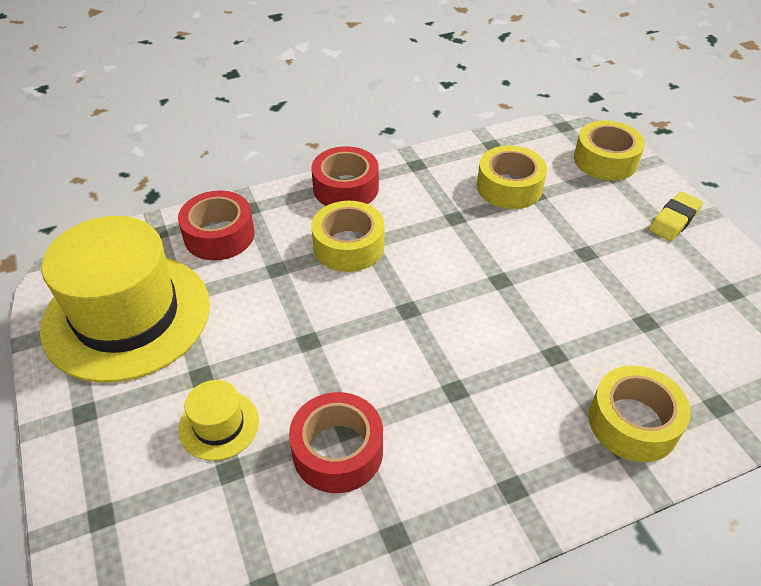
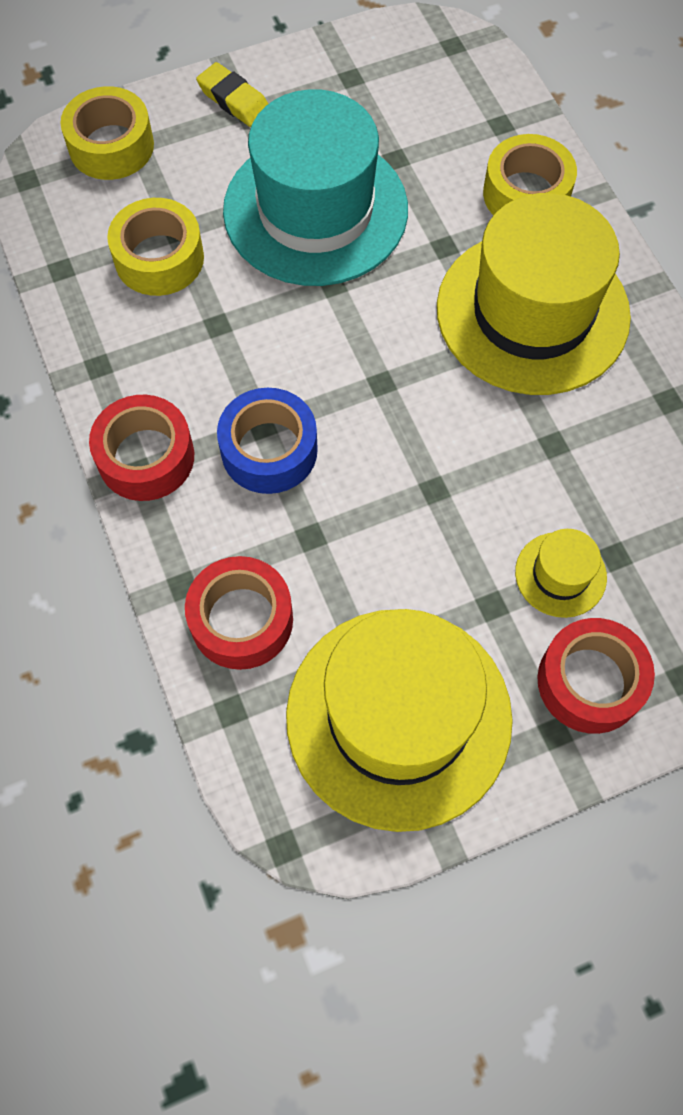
camera: 90 degrees left, 20 degrees up
(337, 451) = (582, 452): red tape -> red tape (590, 681)
(348, 246) = (269, 450): yellow tape -> blue tape
(490, 420) = (532, 312): none -> yellow hat
(574, 269) = (315, 210): none -> turquoise hat

